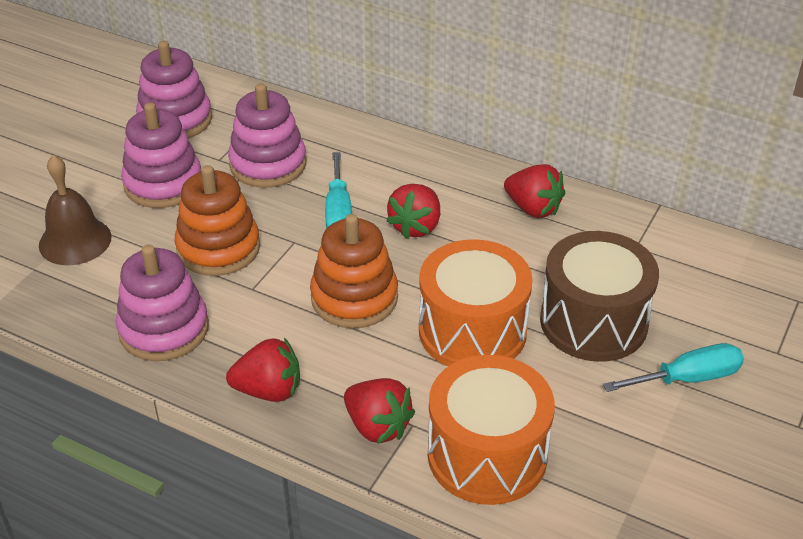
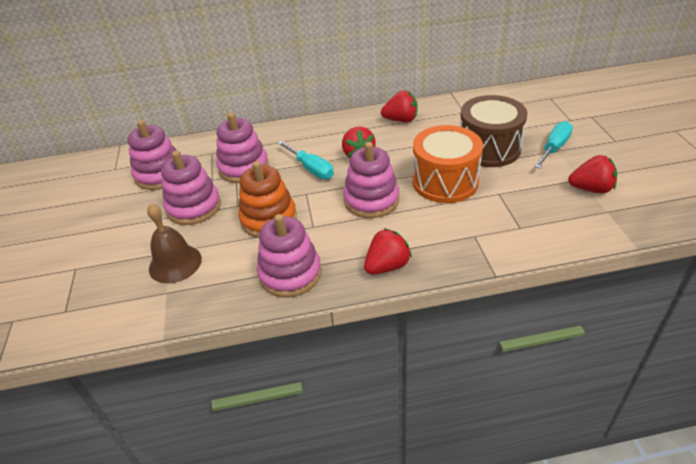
camera: 35 degrees left, 0 degrees up
(354, 298) = (371, 200): orange stacking toy -> pink stacking toy
(377, 426) = (461, 247): red strawberry -> red strawberry (591, 189)
(487, 455) = (523, 226): orange drum -> none

